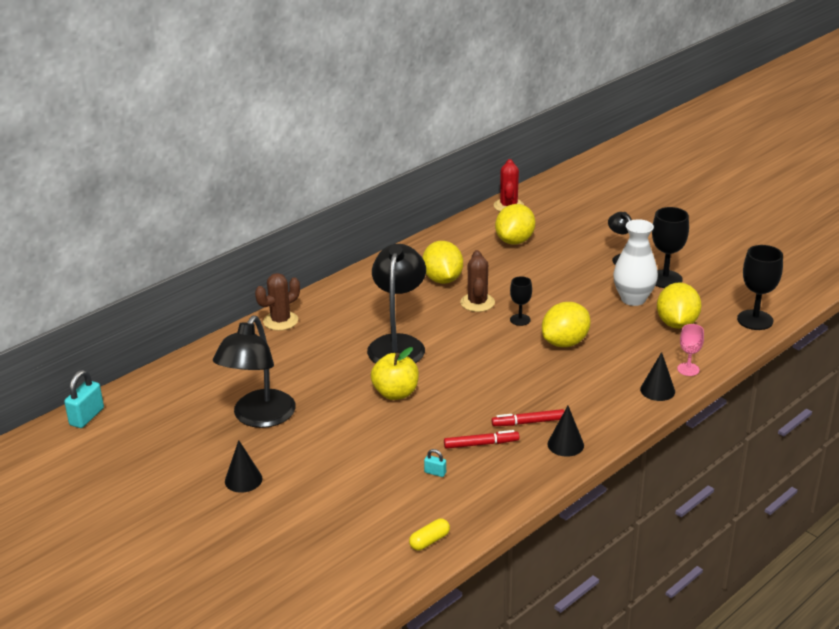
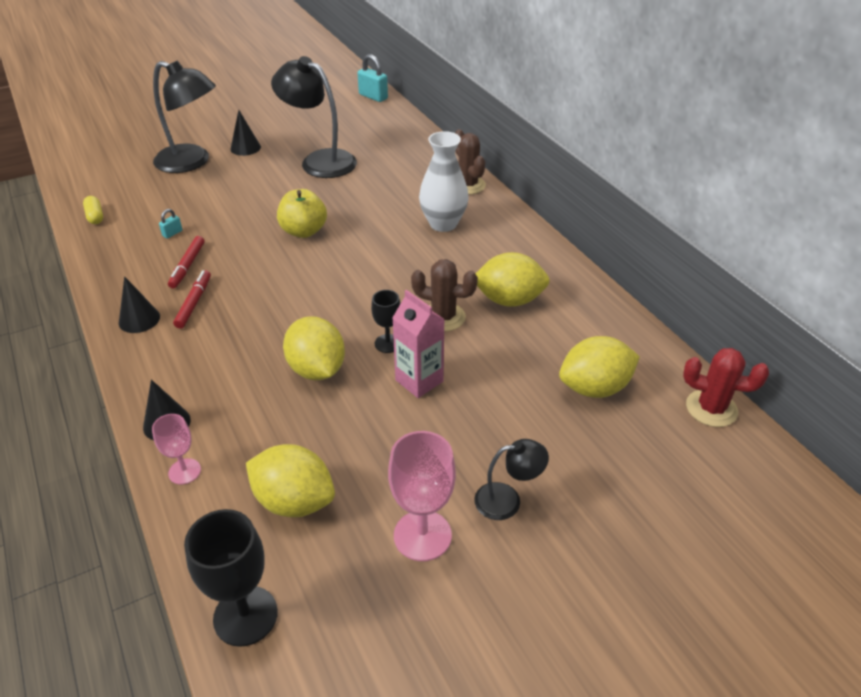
camera: 105 degrees right, 10 degrees up
(398, 344) = (387, 246): black lamp -> black lamp (191, 162)
(515, 241) = (594, 388): yellow lemon -> yellow lemon turned 60 degrees counterclockwise
(549, 301) = (419, 381): none -> pink carton
(633, 299) = (383, 472): white vase -> white vase (443, 224)
(665, 279) = (422, 535): black goblet -> pink goblet

